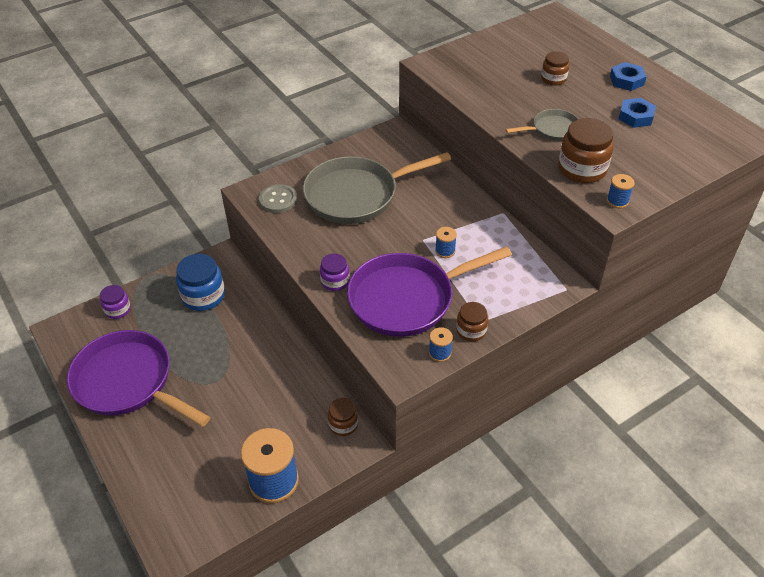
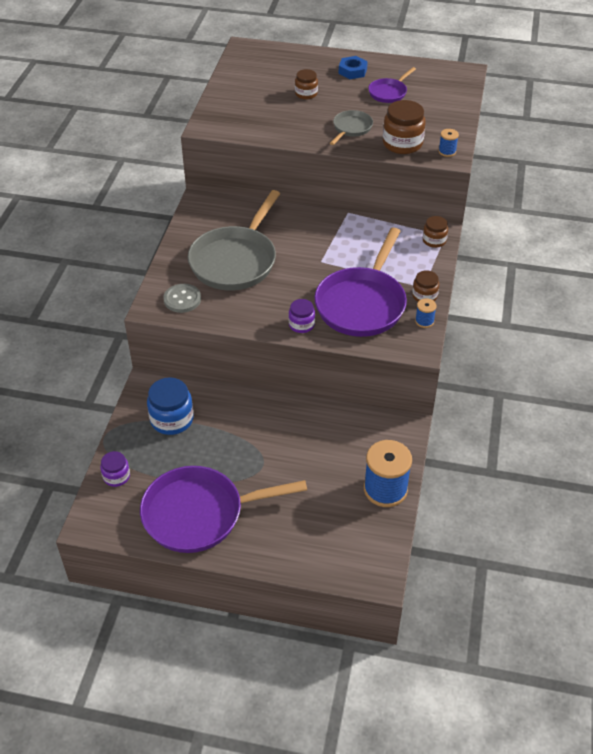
camera: 45 degrees left, 0 degrees up
(343, 424) = (382, 424): brown jar -> brown jar (434, 240)
(445, 251) = (345, 259): blue spool -> none
(636, 116) = (389, 92): blue nut -> purple pan

